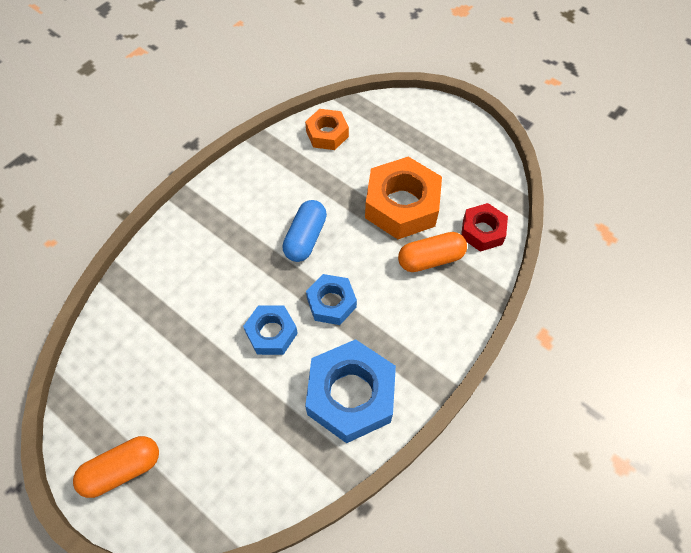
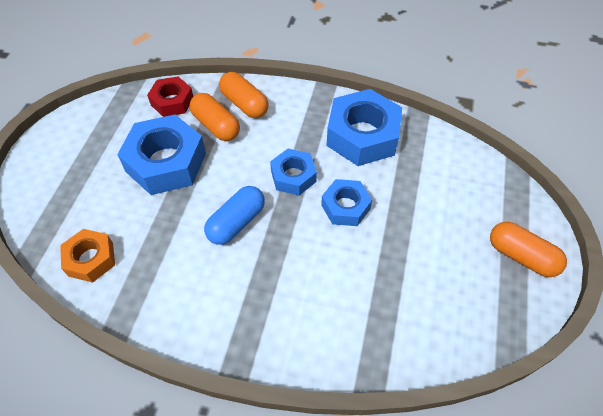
camera: 115 degrees left, 5 degrees down
(305, 238) = (236, 222): blue capsule -> blue capsule turned 45 degrees counterclockwise
(402, 205) = (166, 162): orange nut -> blue nut
(451, 295) = (244, 104): none -> orange capsule

